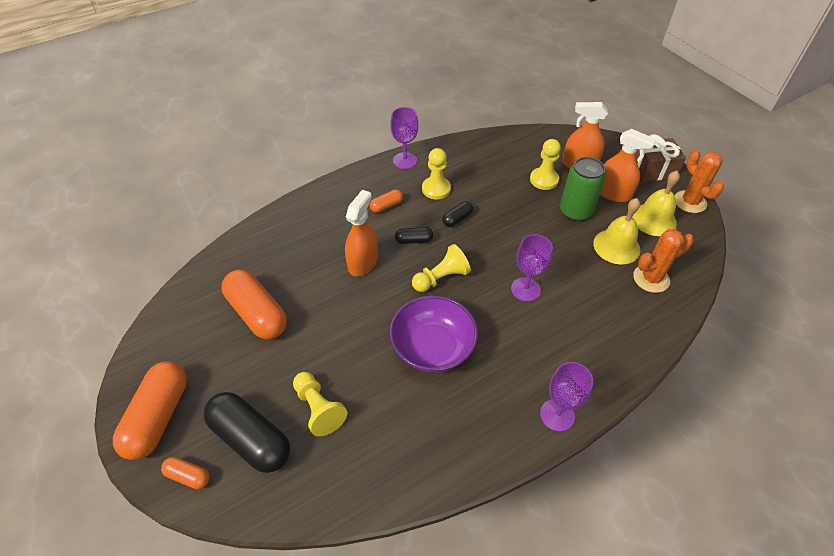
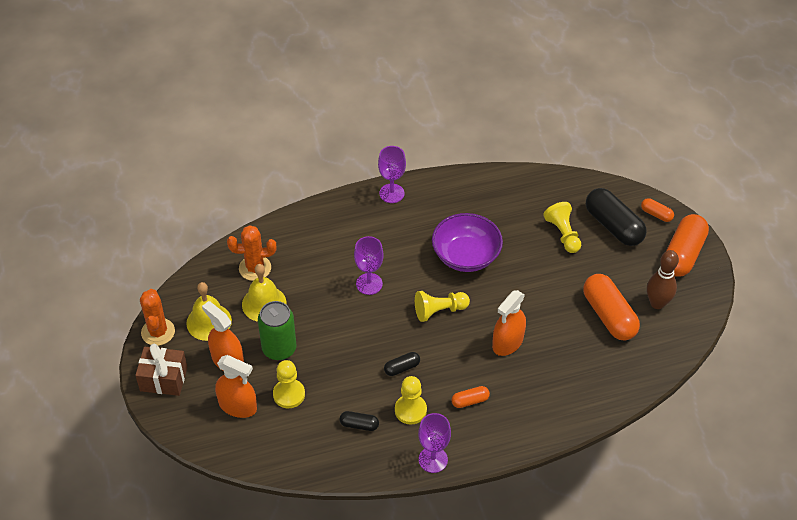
camera: 165 degrees left, 0 degrees up
(200, 341) = (657, 303): none -> brown bowling pin
(414, 240) = (453, 354): black capsule -> black capsule (359, 425)

